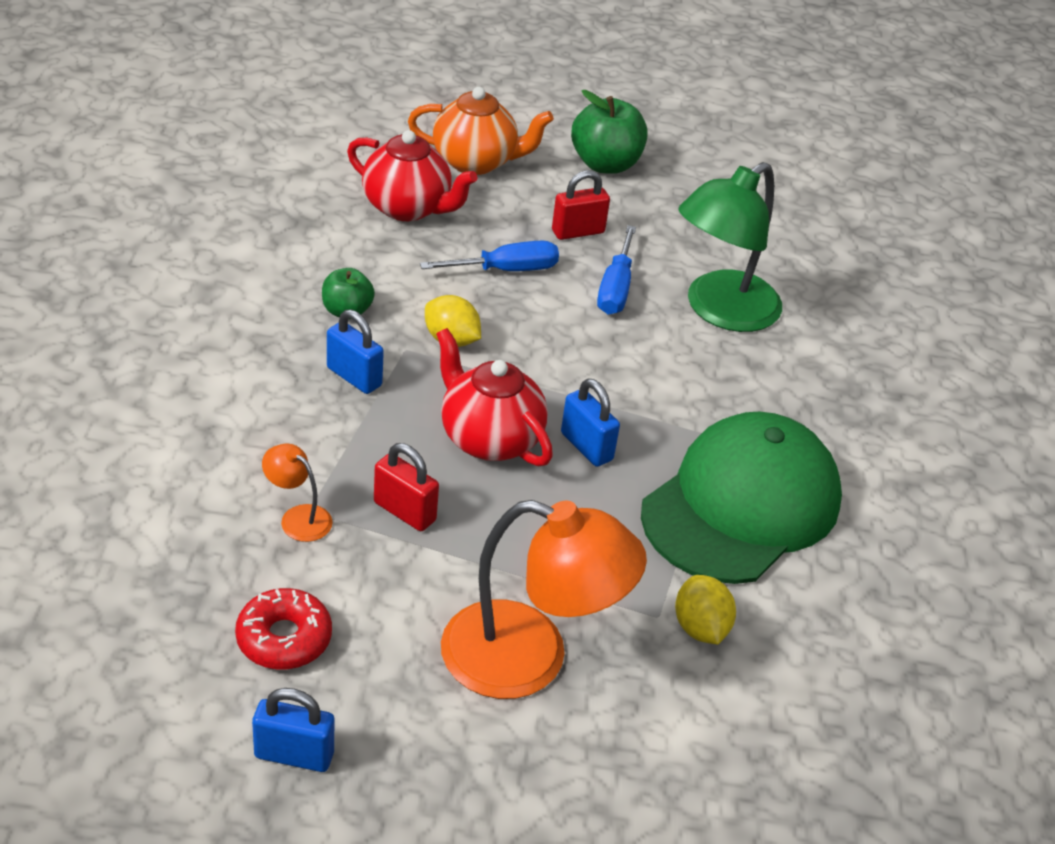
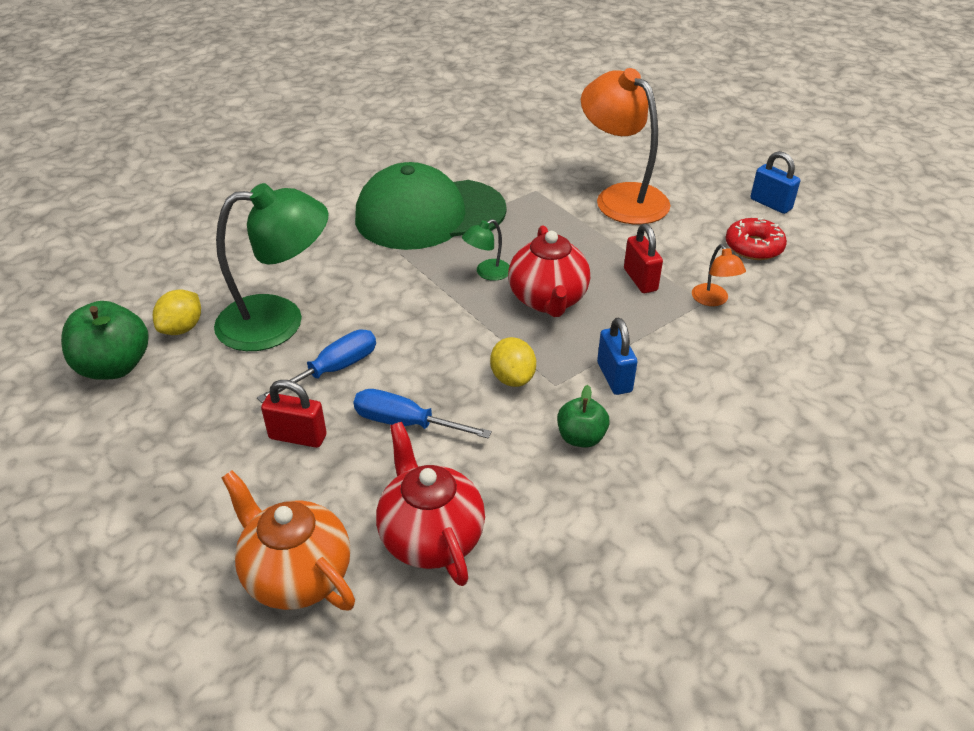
camera: 140 degrees left, 0 degrees up
(586, 446) = (487, 273): blue padlock -> green lamp
(605, 164) = (168, 509): green apple -> green apple (114, 367)
(700, 628) = (519, 179): yellow lemon -> yellow lemon (182, 328)

